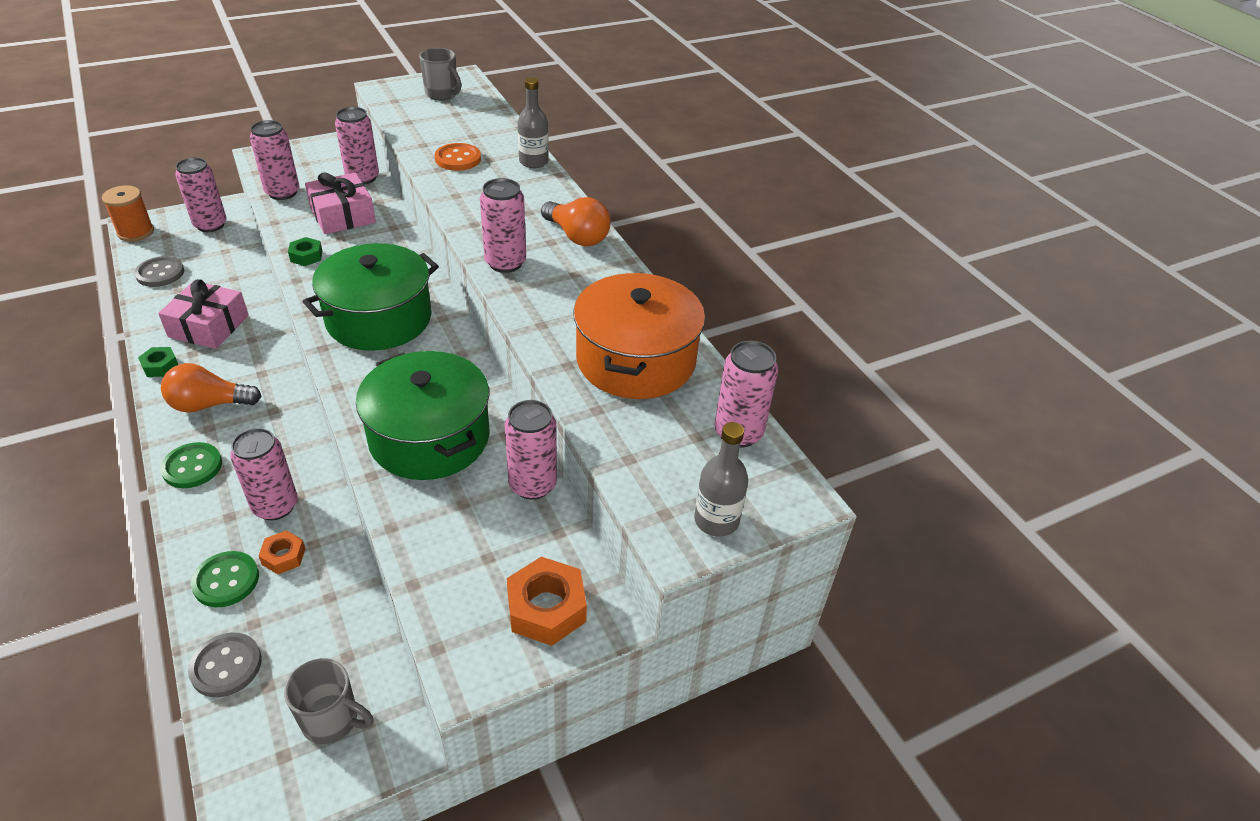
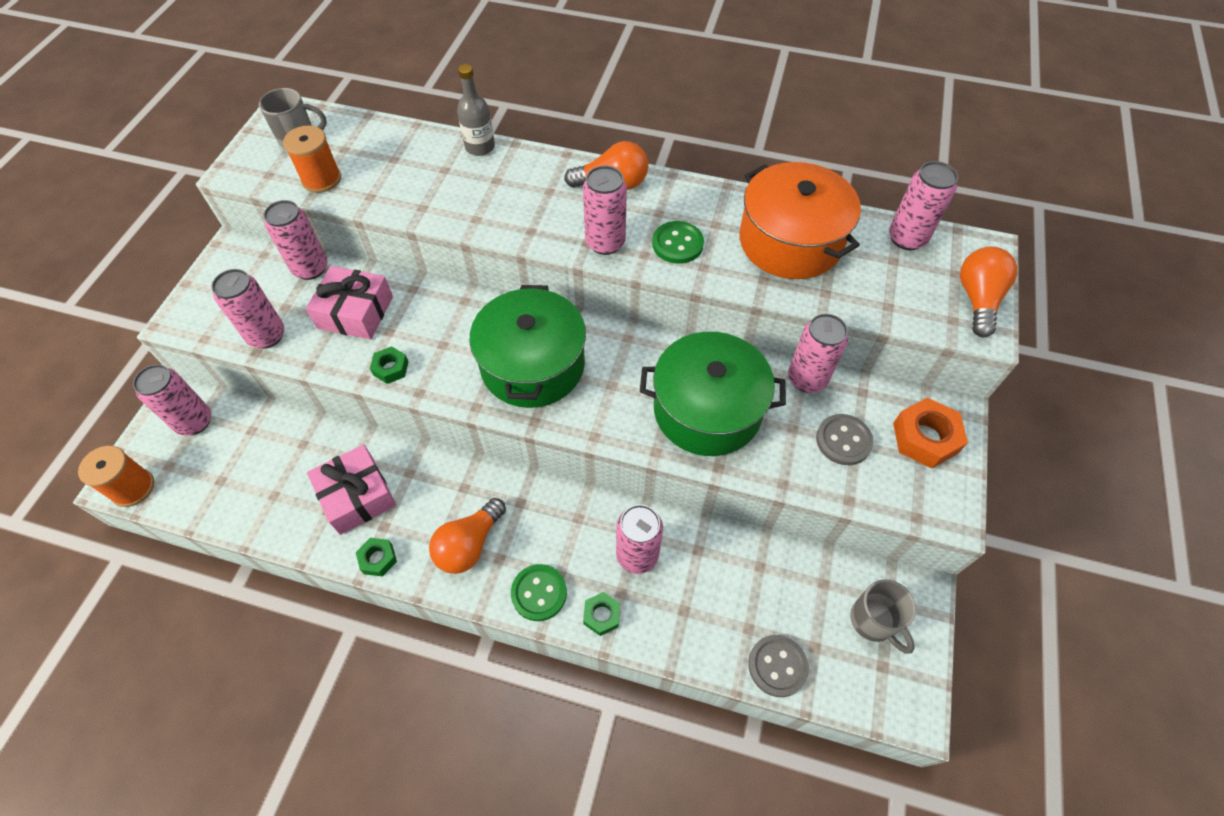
camera: 45 degrees left, 15 degrees up
(160, 273) = (230, 497): grey button -> grey button (843, 440)
(197, 516) = (601, 615): none -> green nut
(226, 580) = (691, 627): green button -> green button (677, 244)
(284, 556) = (696, 576): orange nut -> none
(332, 720) = (873, 621): grey mug -> grey mug turned 90 degrees clockwise
(415, 120) = (321, 179): none -> orange spool
(458, 159) = (421, 187): orange button -> none
(716, 520) = (977, 299): grey bottle -> orange light bulb

